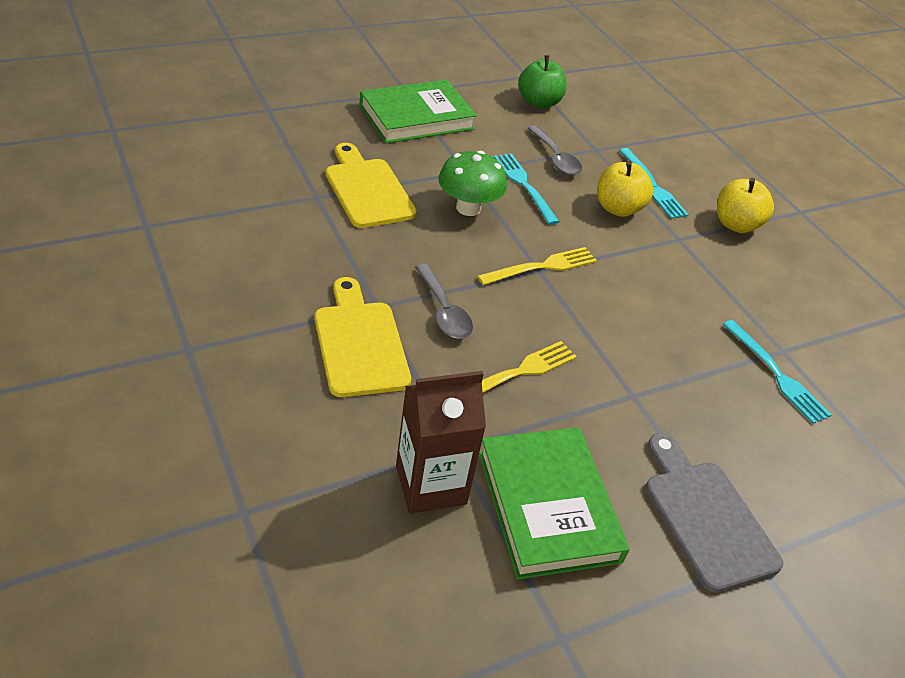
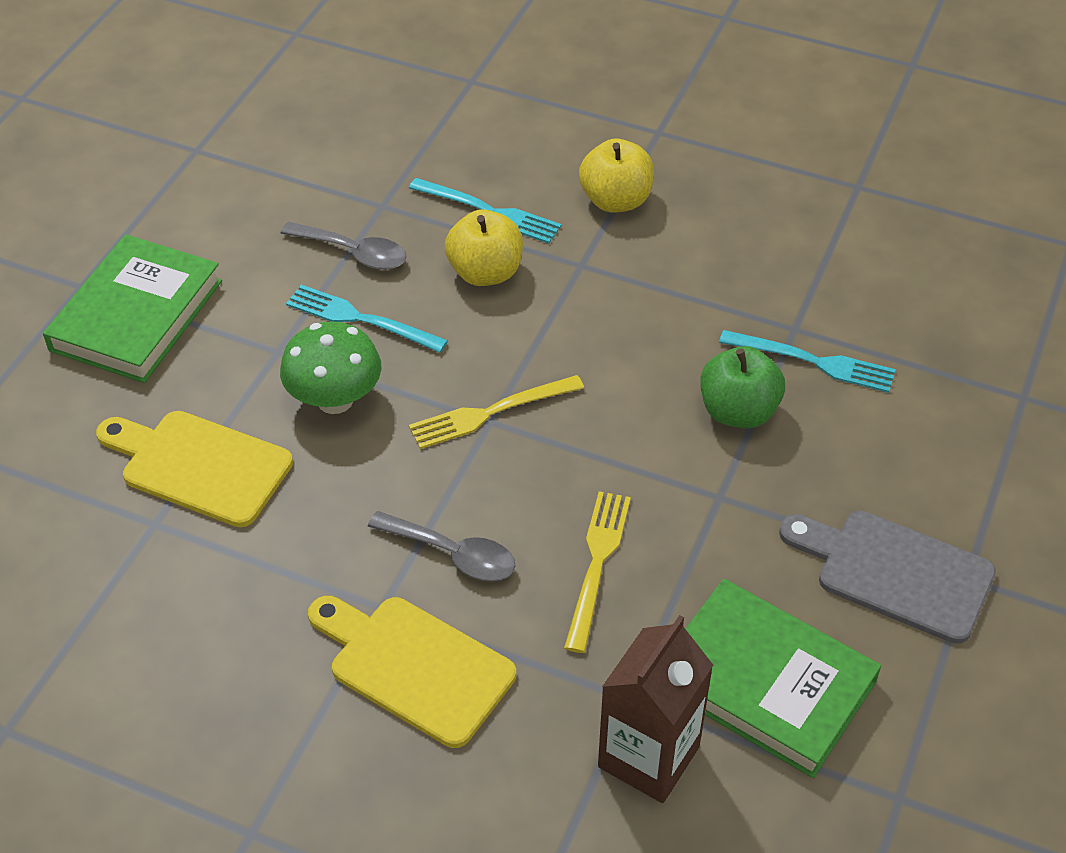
camera: 35 degrees left, 5 degrees up
(539, 102) = (251, 182): green apple -> green apple (738, 411)
(543, 266) = (489, 413): yellow fork -> yellow fork turned 135 degrees counterclockwise

